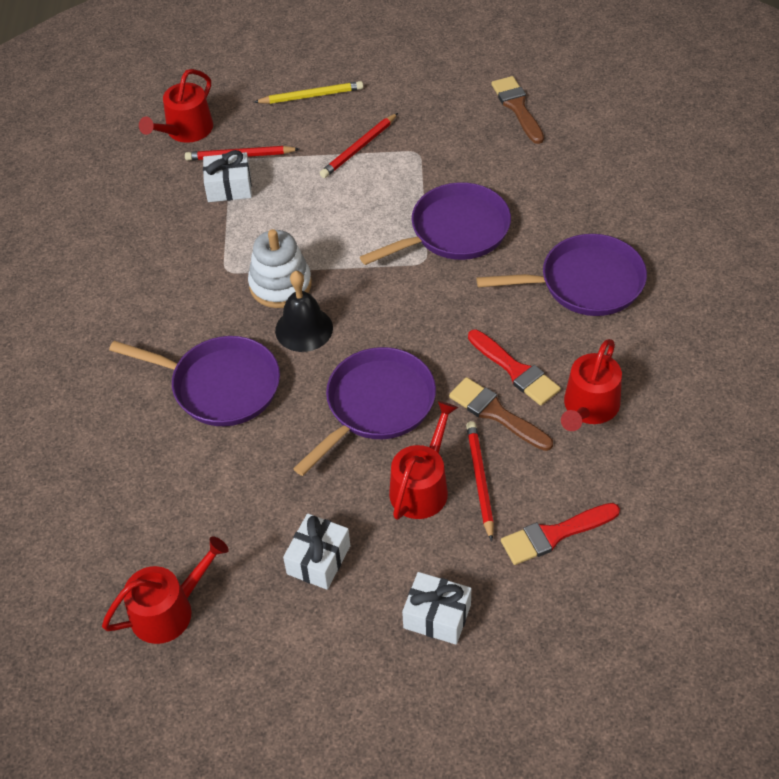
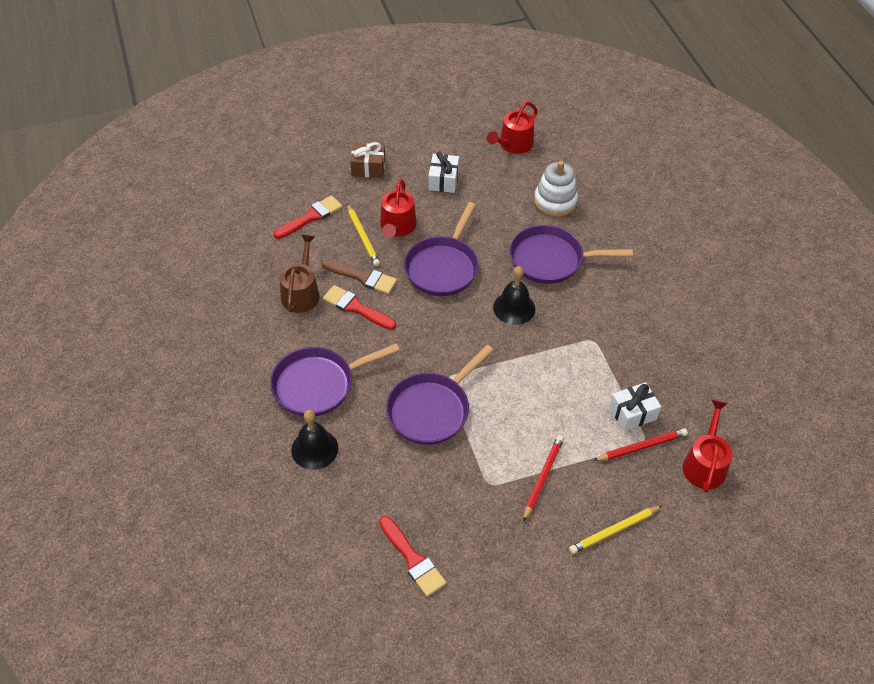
camera: 160 degrees right, 0 degrees up
(280, 285) = (547, 337): white stacking toy -> white stacking toy (555, 201)
(437, 616) = (368, 168): white gift -> brown gift
(480, 480) = (362, 237): red pencil -> yellow pencil
(517, 107) = (412, 559): brown brush -> red brush
(589, 407) = (301, 293): red watering can -> brown watering can
(600, 216) = (314, 449): none -> black bell

